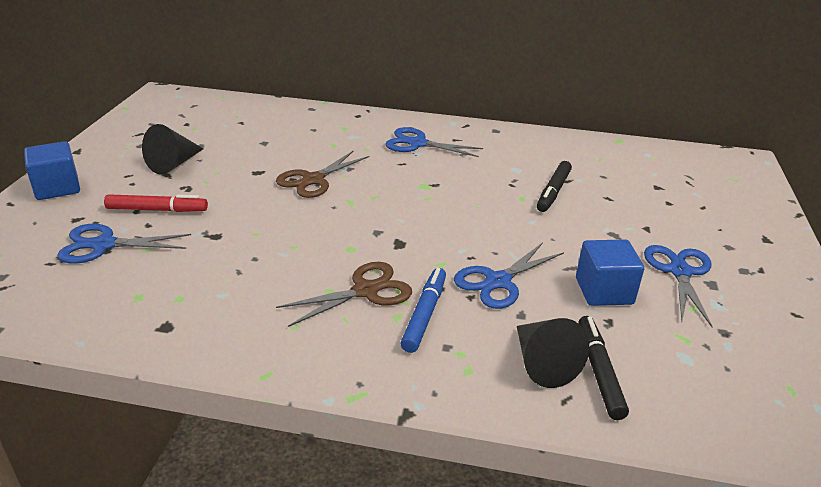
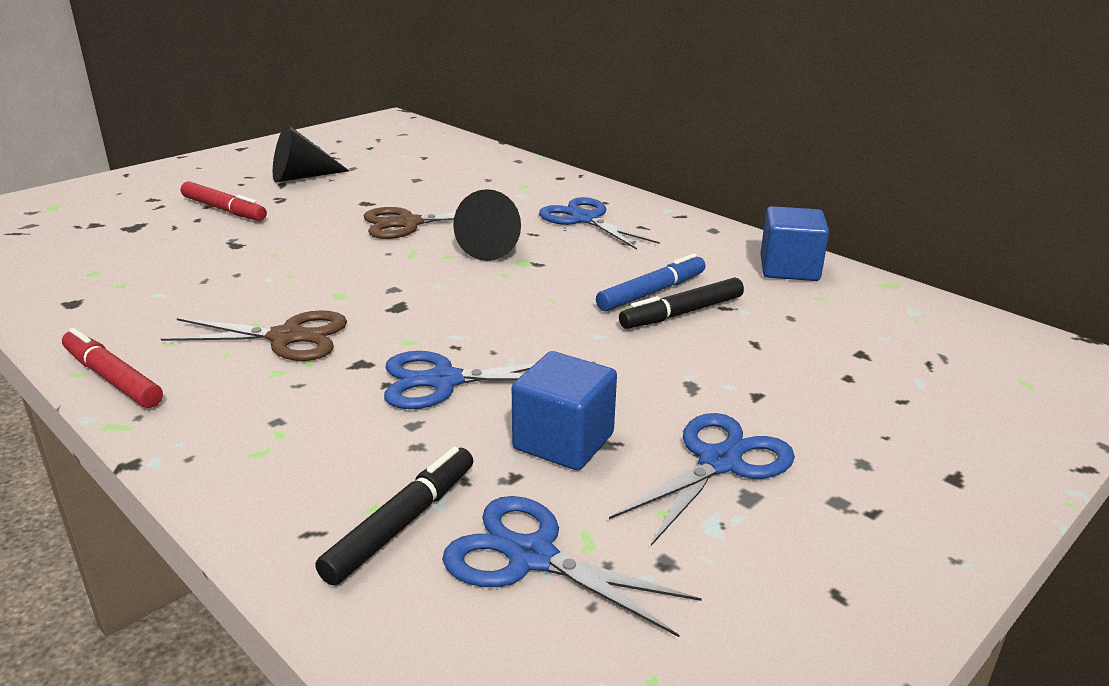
camera: 35 degrees right, 5 degrees down
(57, 188) = (178, 172): blue cube -> blue cube (789, 269)
(103, 245) = (136, 224): blue scissors -> blue scissors (530, 556)
(298, 367) = (112, 378): none -> red marker
(424, 314) = (306, 381): blue marker -> blue marker (651, 292)
(542, 363) = (349, 483): black cone -> black cone (494, 247)

